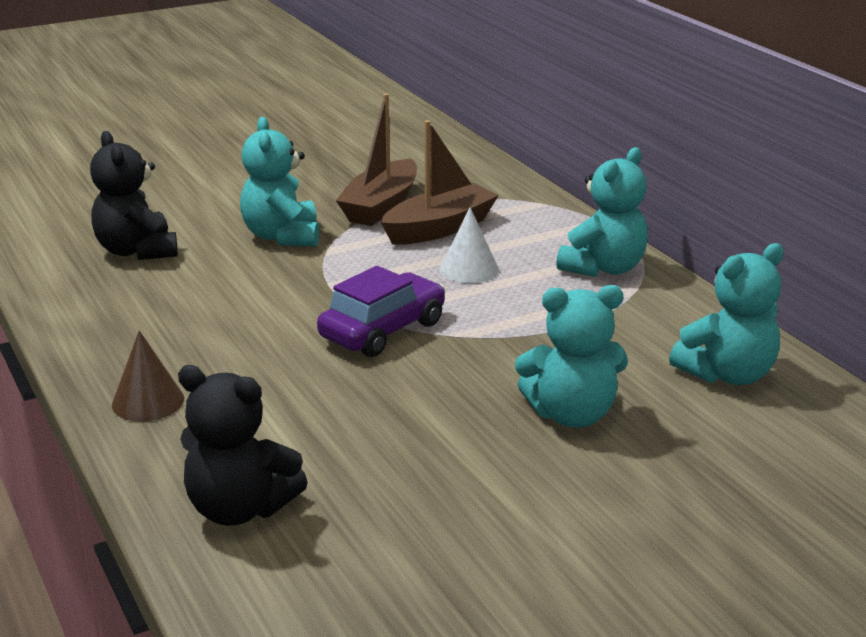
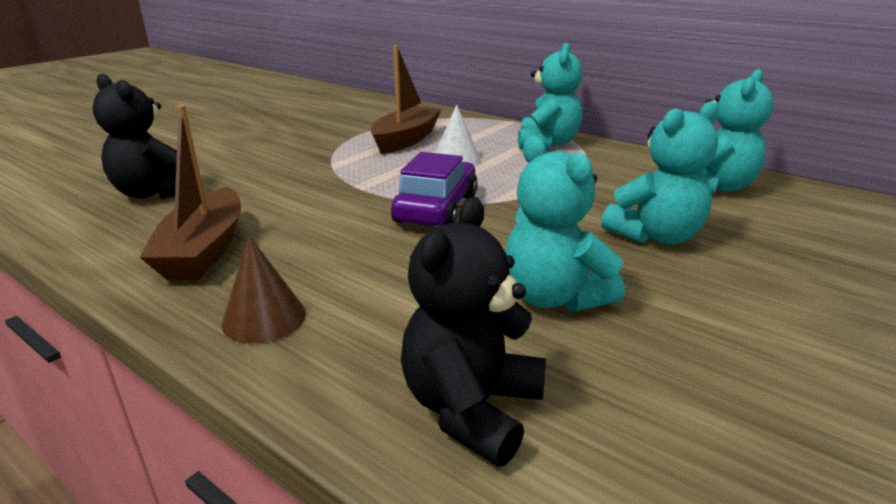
camera: 25 degrees left, 0 degrees up
(240, 509) = (471, 408): black teddy bear -> black teddy bear turned 120 degrees clockwise
(282, 236) = (285, 162): turquoise teddy bear -> turquoise teddy bear (554, 297)
(381, 206) = (347, 134): brown boat -> brown boat (204, 250)

